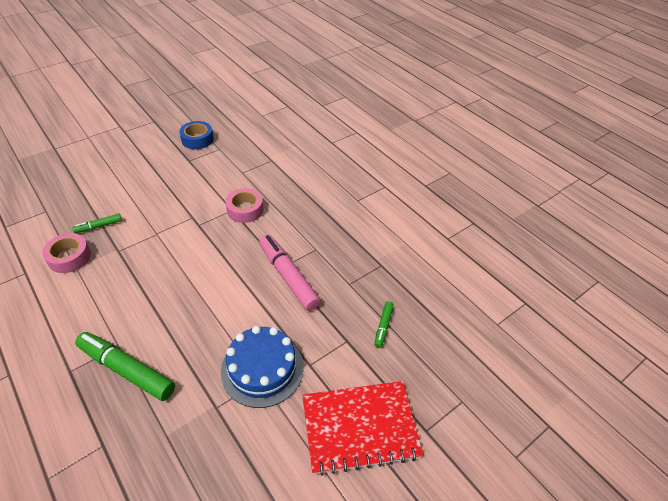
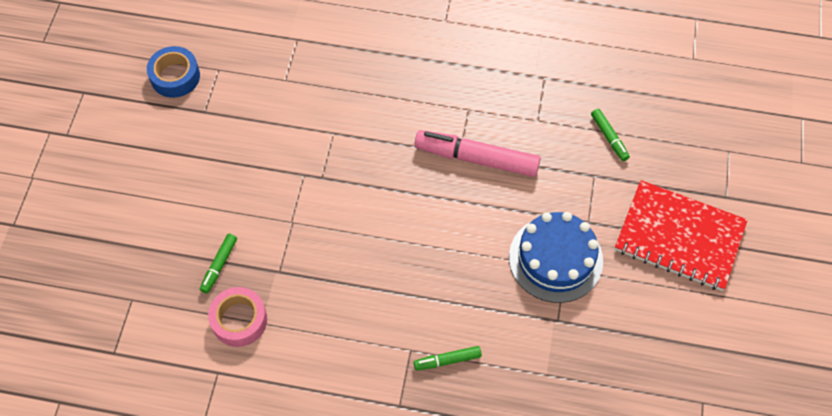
camera: 40 degrees left, 15 degrees up
(127, 370) = (448, 360): green marker -> green marker, size x0.49
(245, 210) = (347, 122): pink tape -> none
(360, 427) = (679, 237): red notebook -> red notebook turned 75 degrees clockwise

